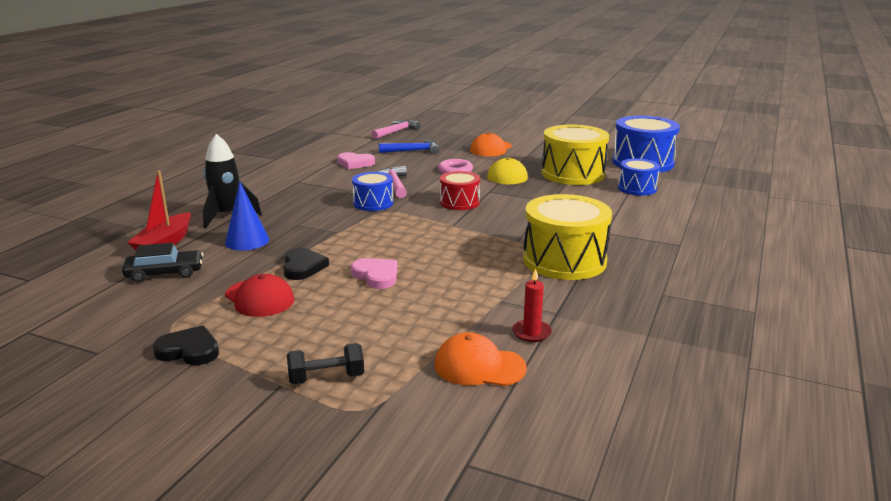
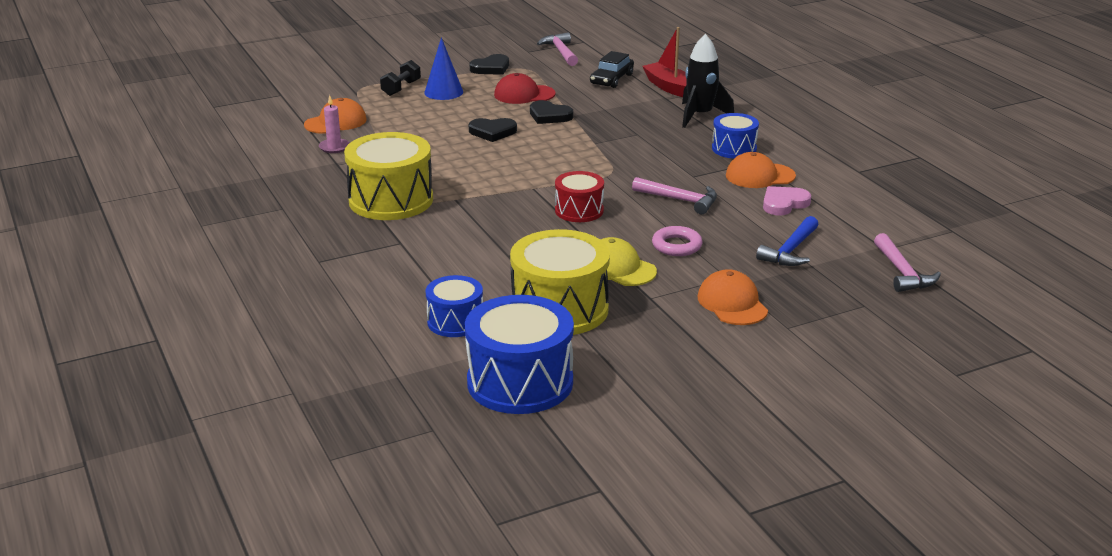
camera: 130 degrees right, 5 degrees up
(85, 330) = (561, 52): none -> pink hammer
(247, 241) = (630, 111): blue cone -> blue cone (443, 92)
(322, 176) = (760, 176): none -> orange cap
(373, 203) = (640, 174): blue drum -> blue drum (734, 149)
(376, 276) = (492, 132): pink heart -> black heart
(531, 333) = (334, 147): red candle -> pink candle

